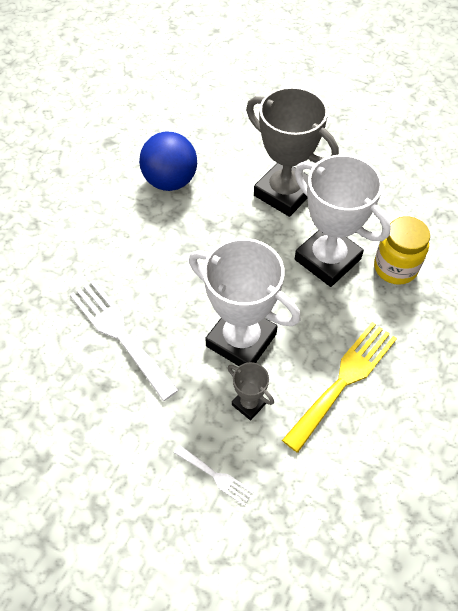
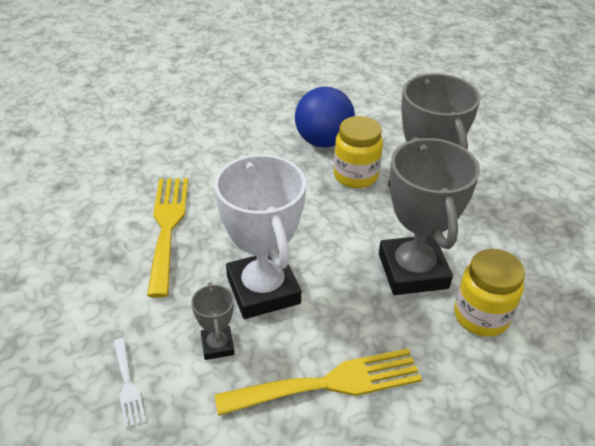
camera: 35 degrees right, 15 degrees down
(119, 334) = (167, 227): white fork -> yellow fork
(222, 200) = (355, 176): none -> yellow jar
(327, 259) = (412, 271): white trophy -> grey trophy

